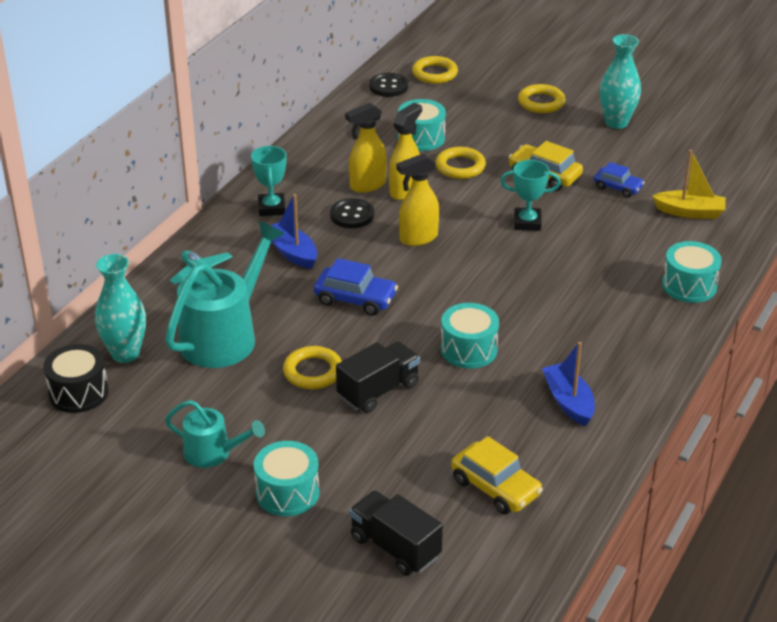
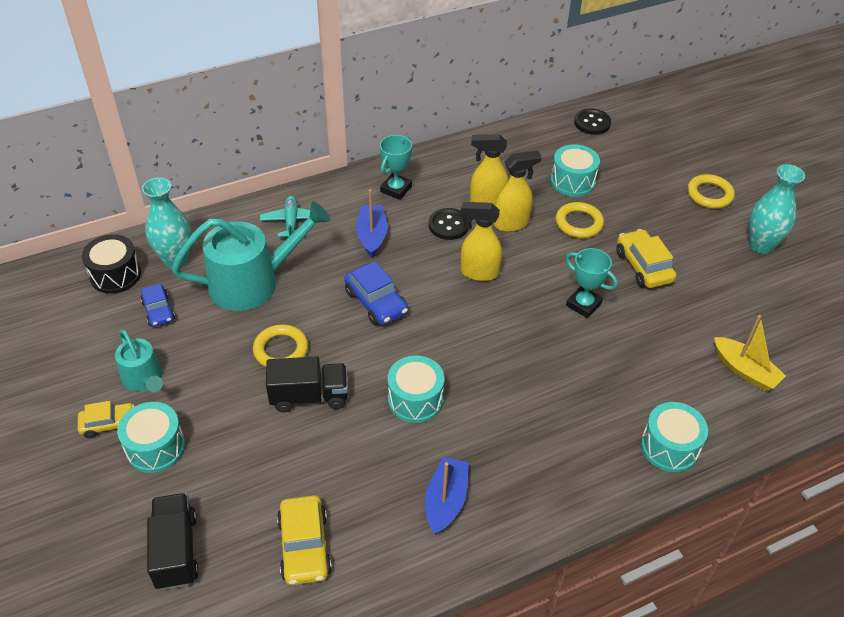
camera: 35 degrees right, 10 degrees up
(221, 500) = (108, 424): none -> yellow car
(434, 73) = (642, 127): yellow ring -> none
(617, 187) = (699, 311): blue car -> blue car (158, 311)

